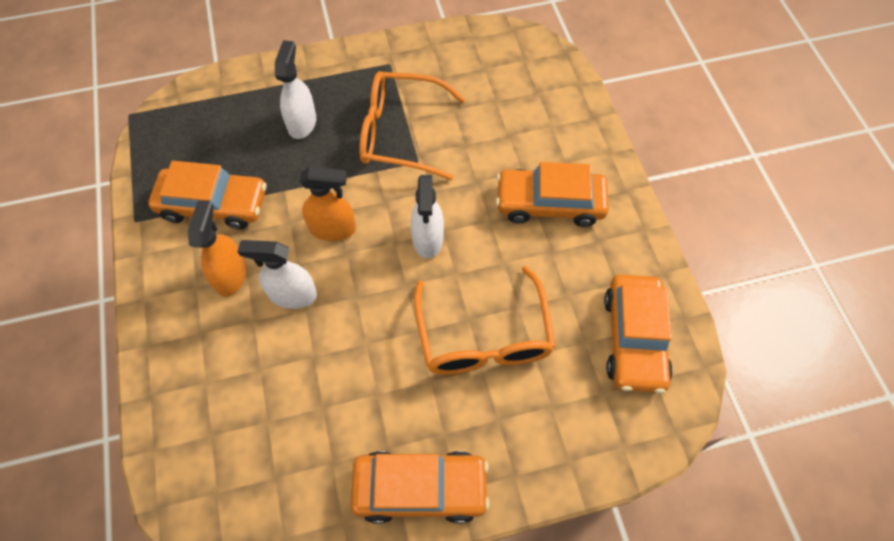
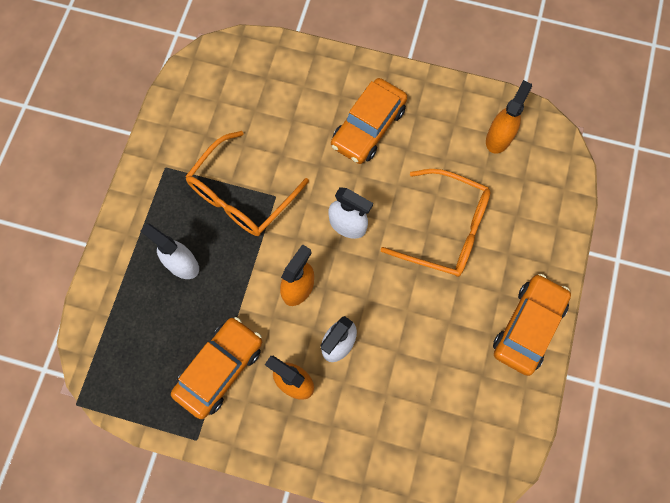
camera: 60 degrees left, 10 degrees up
(634, 339) = (499, 137): orange car -> orange spray bottle

